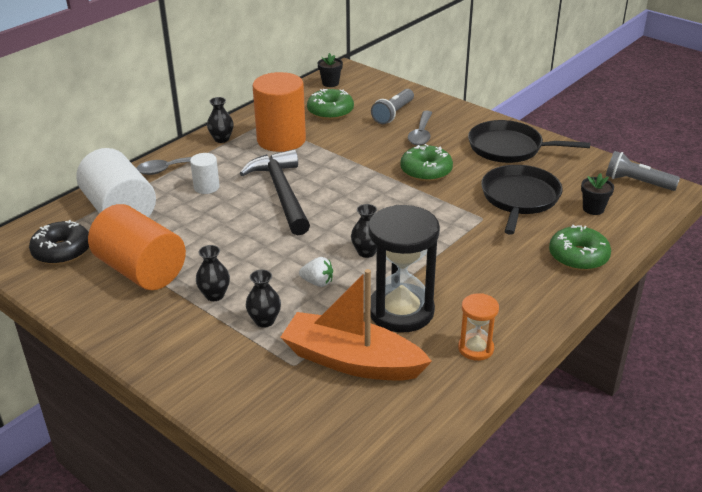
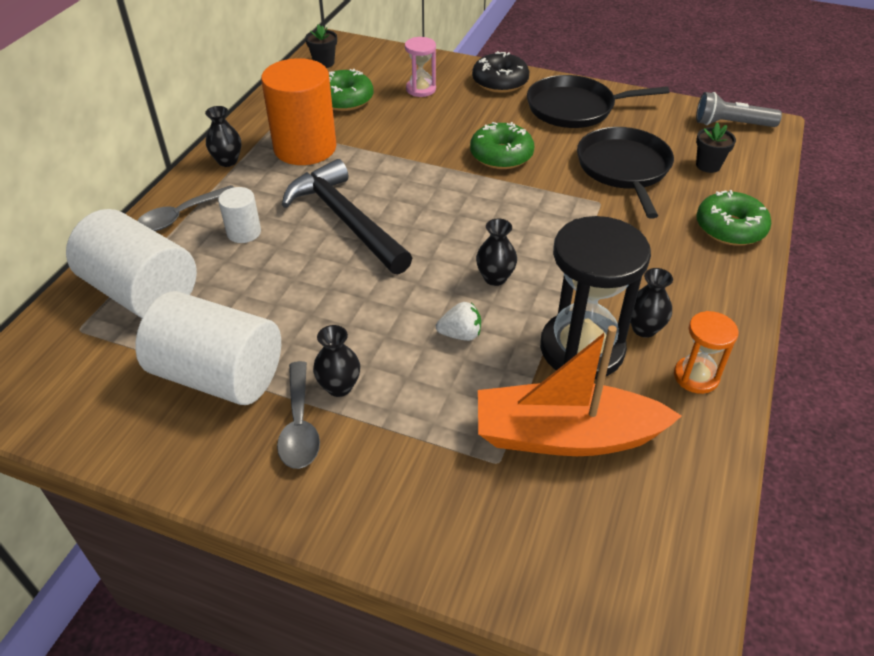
camera: 20 degrees left, 10 degrees up
(62, 251) = (89, 373): black donut -> black donut (500, 82)
(141, 270) = (219, 375): orange cylinder -> white cylinder
(264, 321) = (425, 407): black vase -> black vase (644, 328)
(393, 114) = (421, 89): grey flashlight -> pink hourglass
(421, 134) = (467, 109): grey spoon -> grey spoon (299, 425)

